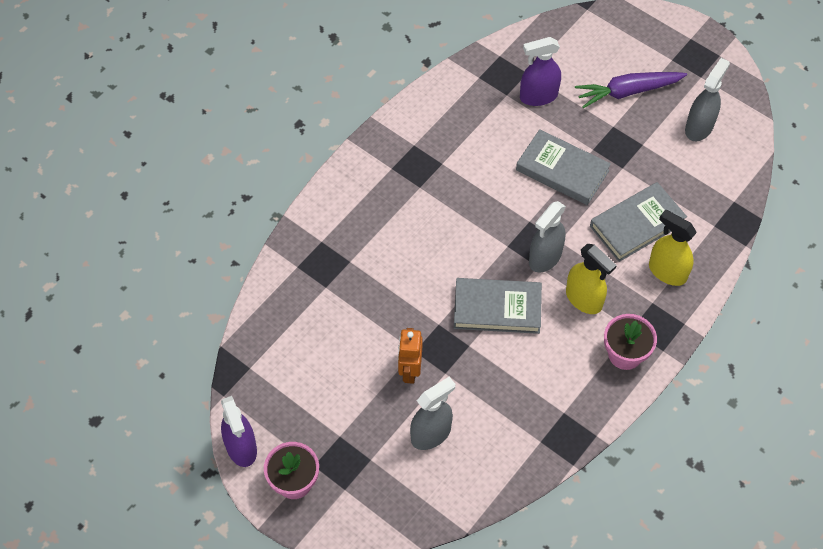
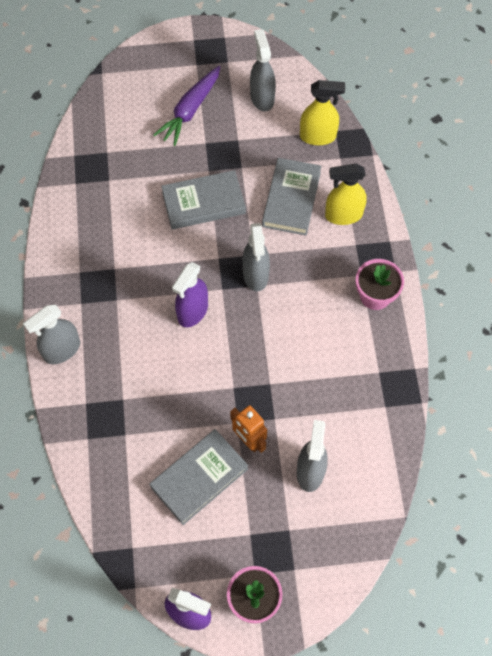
camera: 45 degrees left, 5 degrees up
(343, 190) = (62, 350): none -> grey spray bottle
(497, 308) = (261, 340): grey book -> grey book (199, 478)
(538, 96) = (132, 163): purple spray bottle -> purple spray bottle (192, 311)
(584, 299) = (311, 281): yellow spray bottle -> yellow spray bottle (318, 136)

